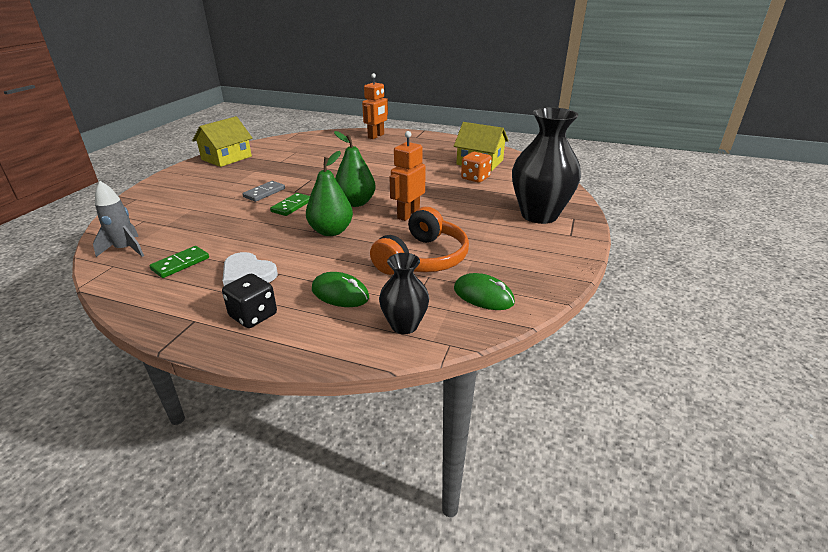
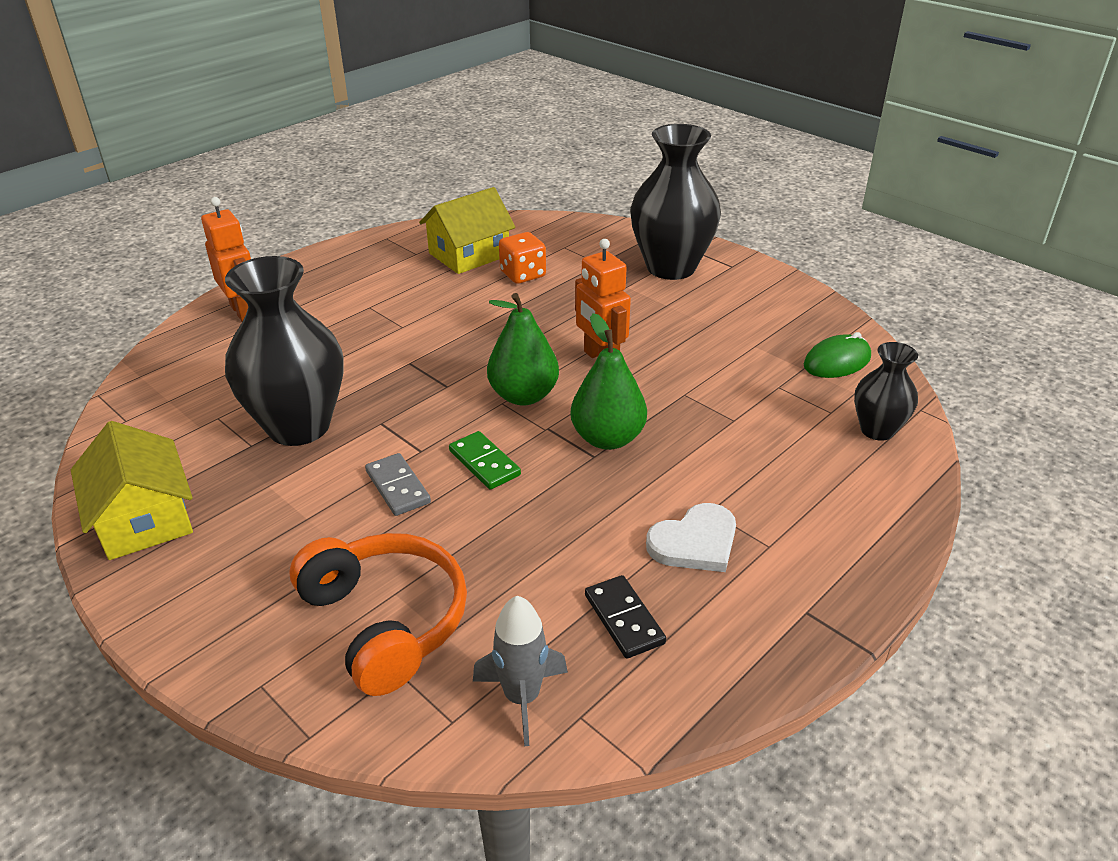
camera: 65 degrees left, 5 degrees up
(180, 264) = (624, 619): green domino -> black domino
(253, 315) = (815, 549): black dice -> none
(298, 165) = (299, 426): none -> black vase
(340, 293) = (790, 464): green mouse -> none
(423, 258) = (733, 379): orange headphones -> orange headphones (385, 621)

